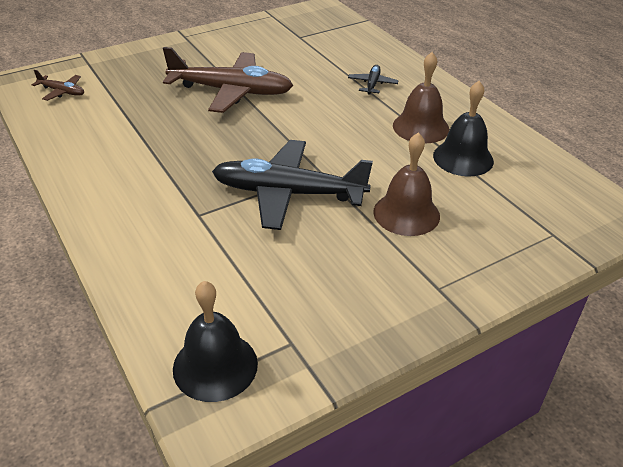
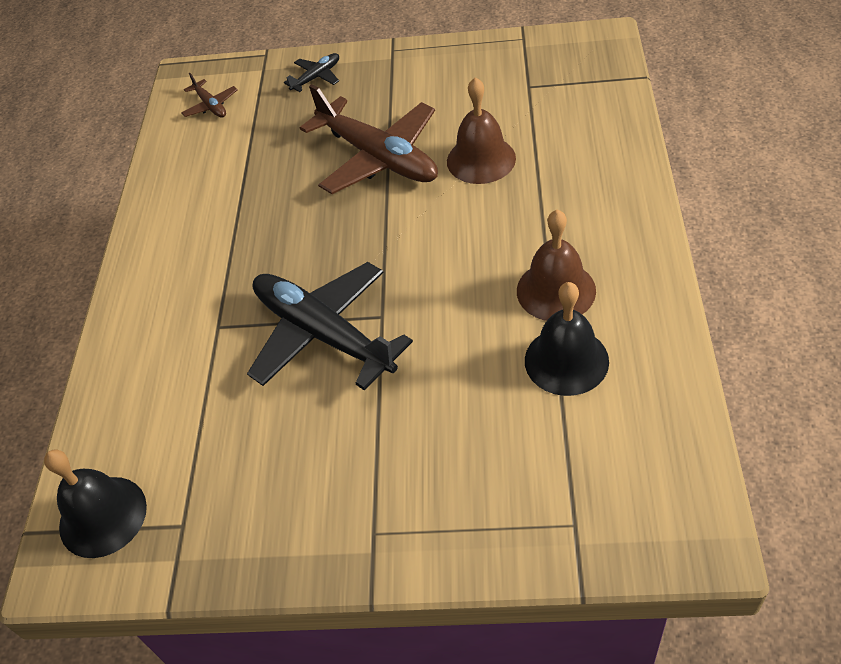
camera: 40 degrees right, 10 degrees up
(372, 84) = (554, 197): black plane -> black plane (316, 77)
(406, 213) = (425, 416): brown bell -> brown bell (481, 159)

